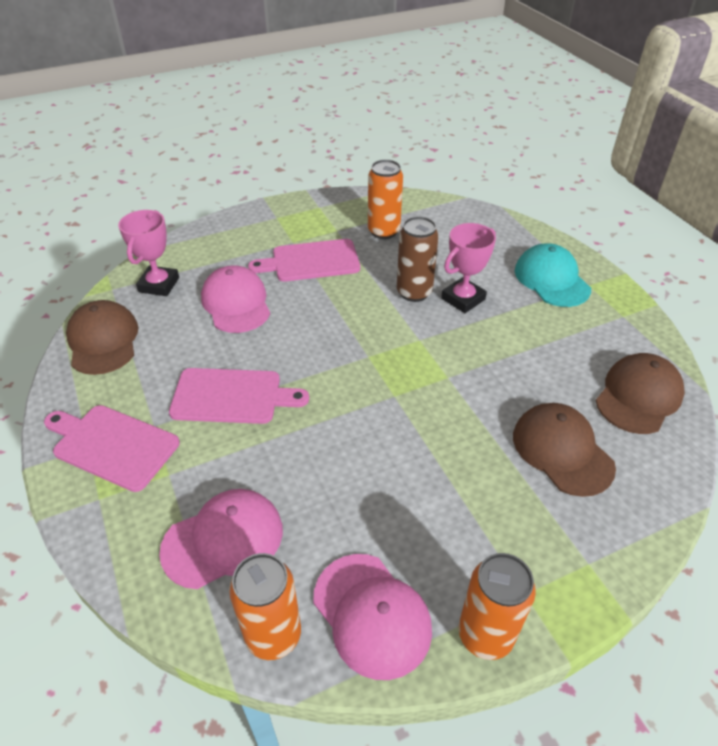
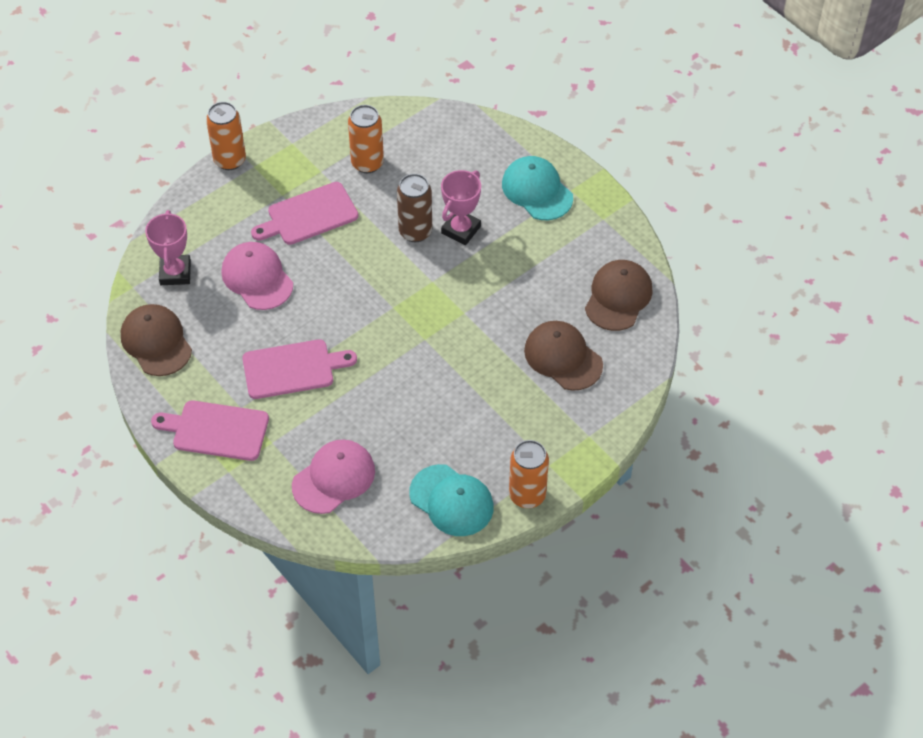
camera: 15 degrees left, 10 degrees up
(273, 635) = (391, 527): orange can -> orange can (230, 160)
(372, 615) = (451, 501): pink cap -> turquoise cap

